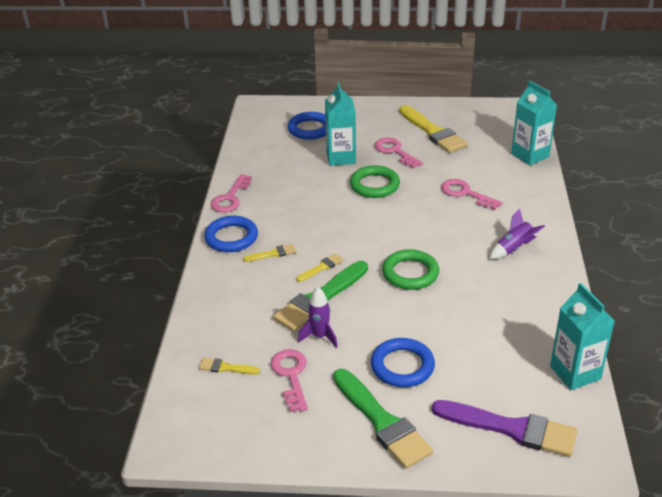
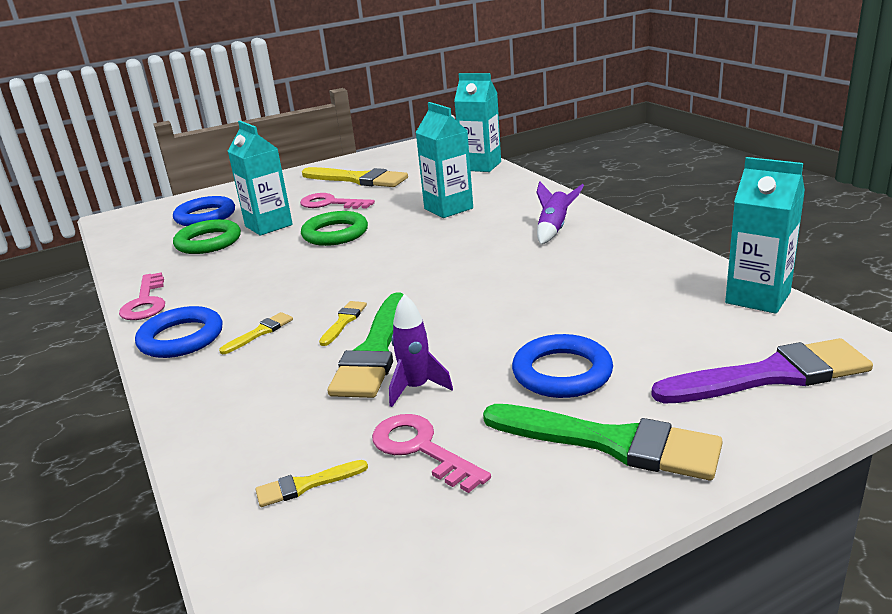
camera: 30 degrees left, 10 degrees down
(410, 273) = (464, 287): green ring -> green ring (208, 242)
(465, 193) = (448, 208): pink key -> turquoise carton

